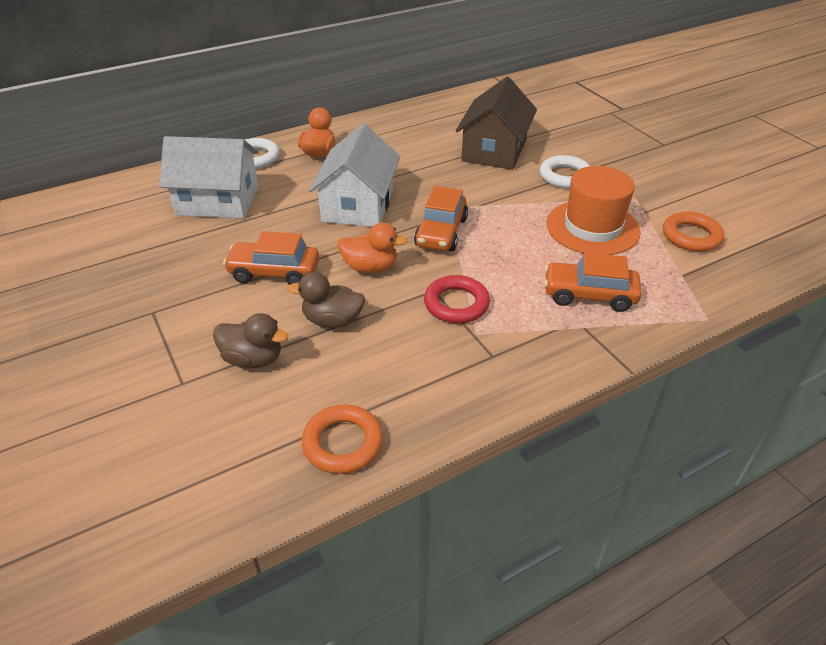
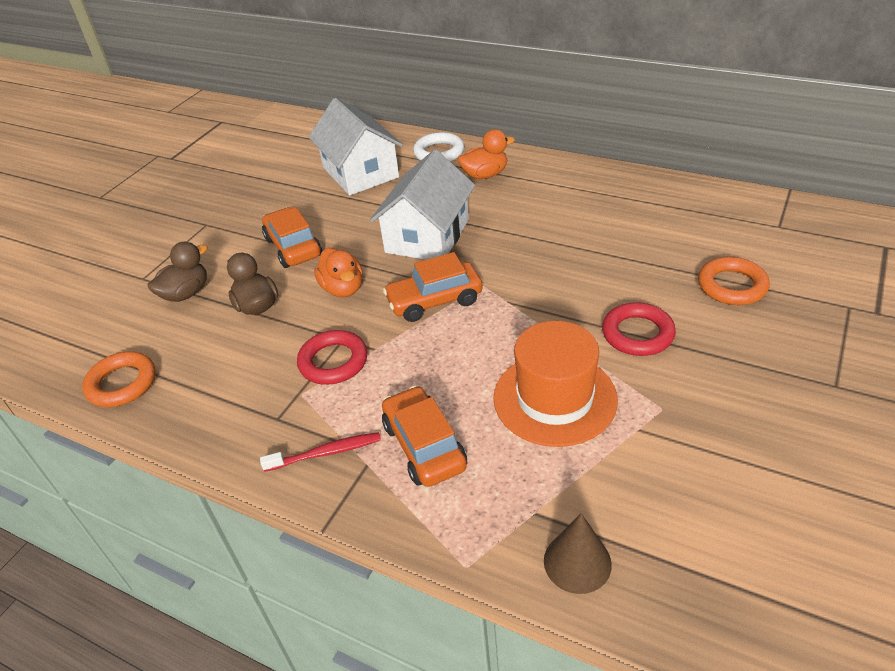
camera: 60 degrees right, 0 degrees up
(253, 359) = (186, 293): brown duck -> brown duck turned 120 degrees counterclockwise
(358, 205) = (427, 236): white house -> white house turned 45 degrees counterclockwise
(494, 150) = (625, 263): brown house -> none
(555, 343) = (325, 453): none -> red toothbrush
(565, 176) = (637, 334): white ring -> red ring
(691, 236) = (631, 492): orange ring -> orange ring (732, 286)
(730, 276) = (577, 562): none -> brown cone

